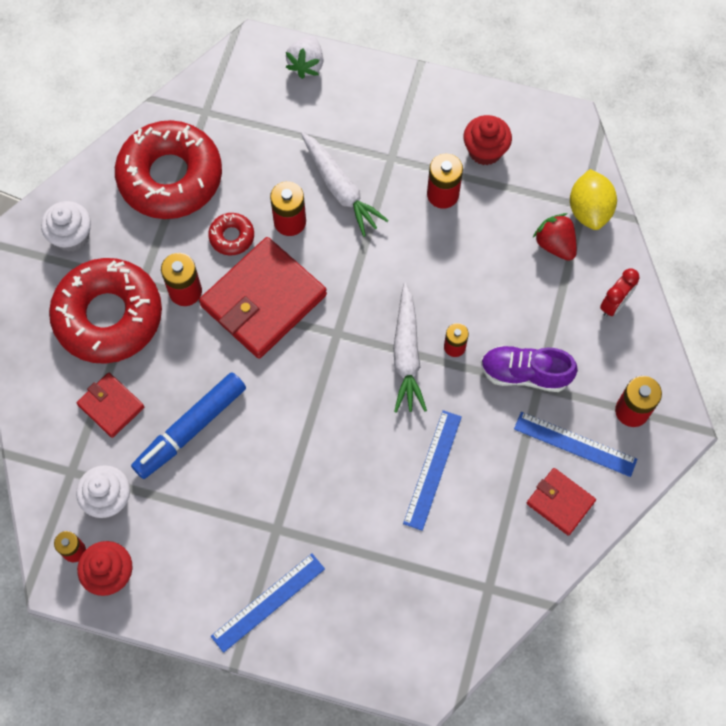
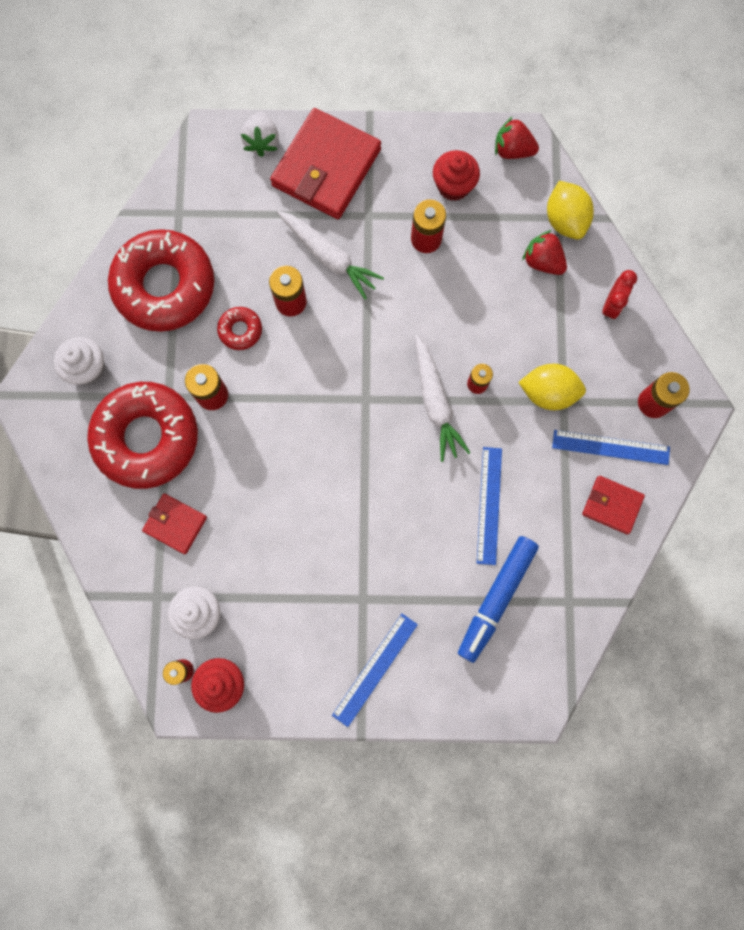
camera: 15 degrees left, 10 degrees up
(190, 429) = (256, 526): blue marker -> blue marker (496, 598)
(263, 300) = (288, 385): red wallet -> red wallet (326, 168)
(524, 374) = (548, 393): purple shoe -> yellow lemon
(554, 131) = (512, 150): none -> red strawberry

